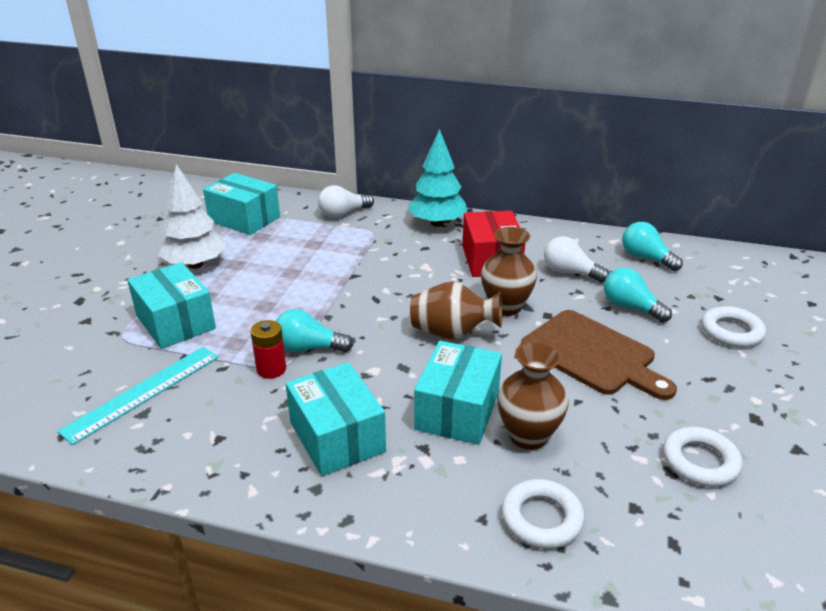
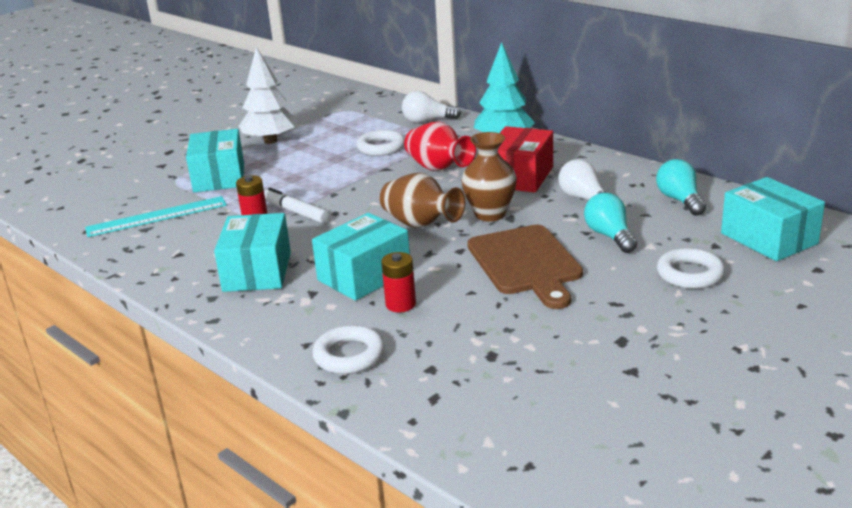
camera: 30 degrees right, 5 degrees down
(244, 219) = (340, 113): turquoise box -> turquoise box (768, 238)
(308, 348) = (296, 212): turquoise light bulb -> white marker
(406, 265) = (438, 168): none -> red vase
(528, 436) = (400, 304): brown vase -> red battery
(700, 461) = (526, 355): white ring -> white ring (381, 147)

